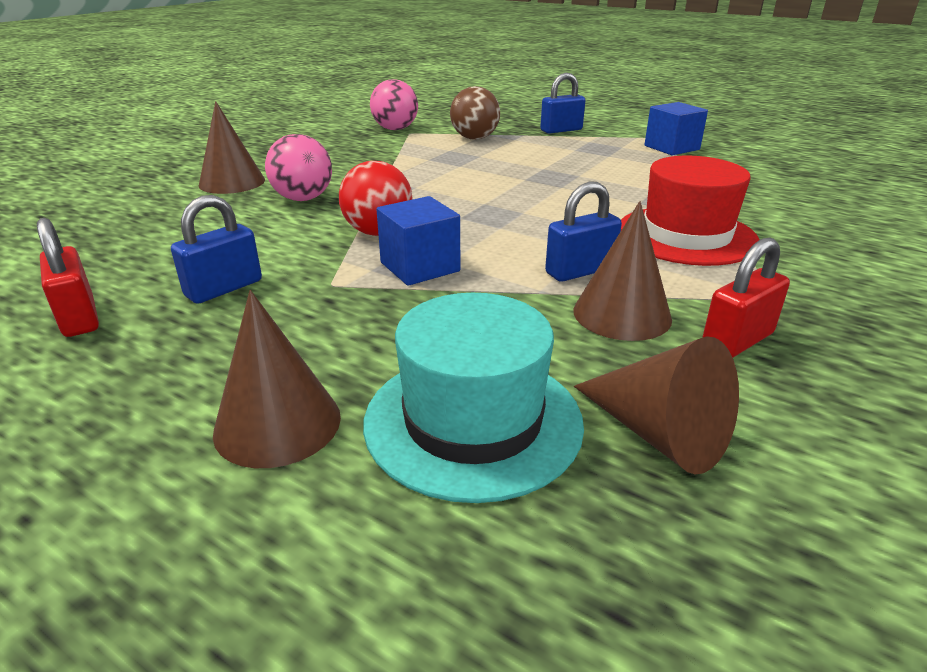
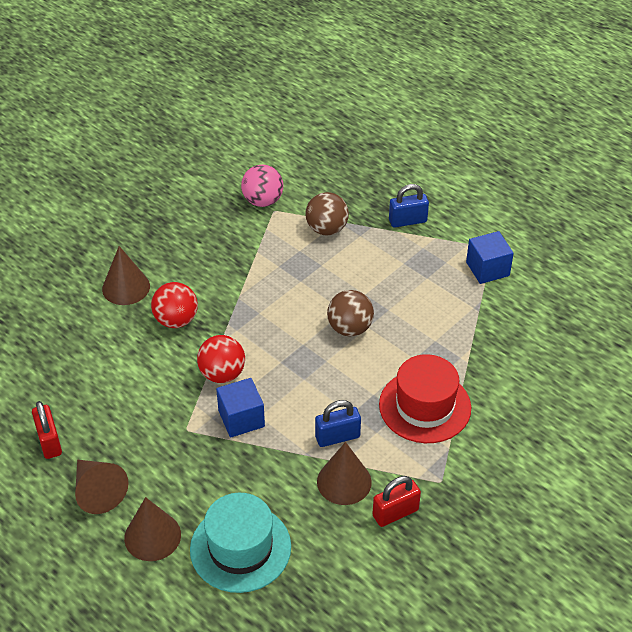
camera: 10 degrees right, 15 degrees up
(224, 288) = (125, 425): blue padlock -> none
(303, 199) = (176, 320): pink ball -> red ball
(539, 189) = (350, 328): none -> brown ball
(659, 434) = (322, 568): brown cone -> brown cone (98, 492)

